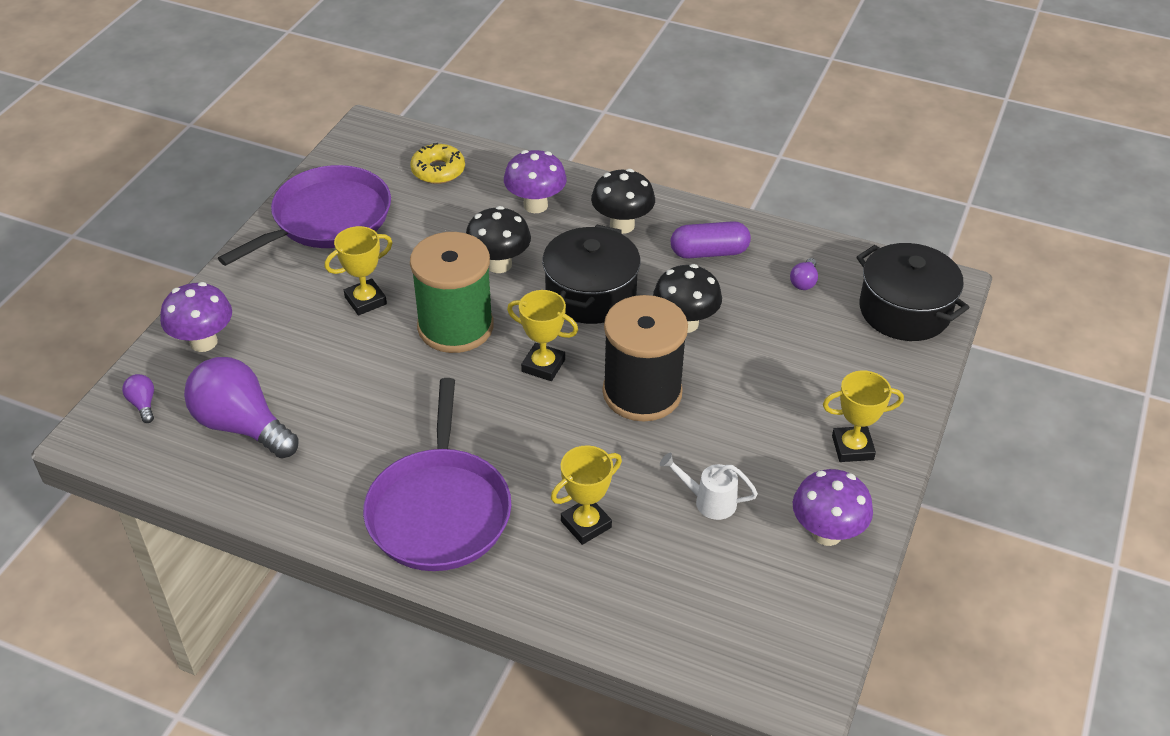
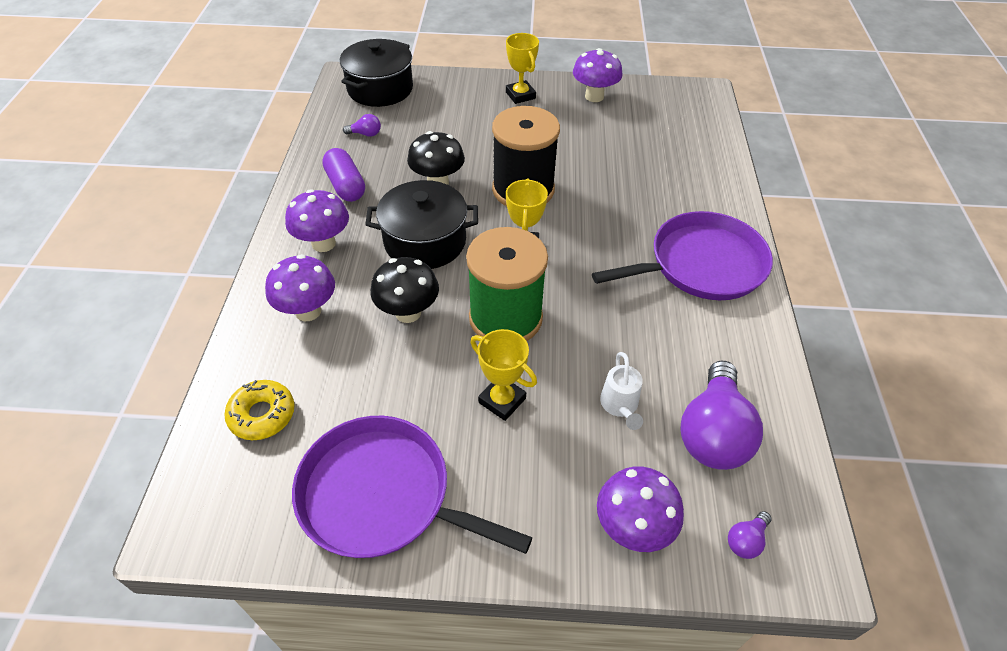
camera: 110 degrees left, 5 degrees up
(586, 524) = (658, 190): yellow trophy -> none
(622, 225) = (323, 243): black mushroom -> purple mushroom
(709, 501) = (601, 142): white watering can -> white watering can (620, 406)

